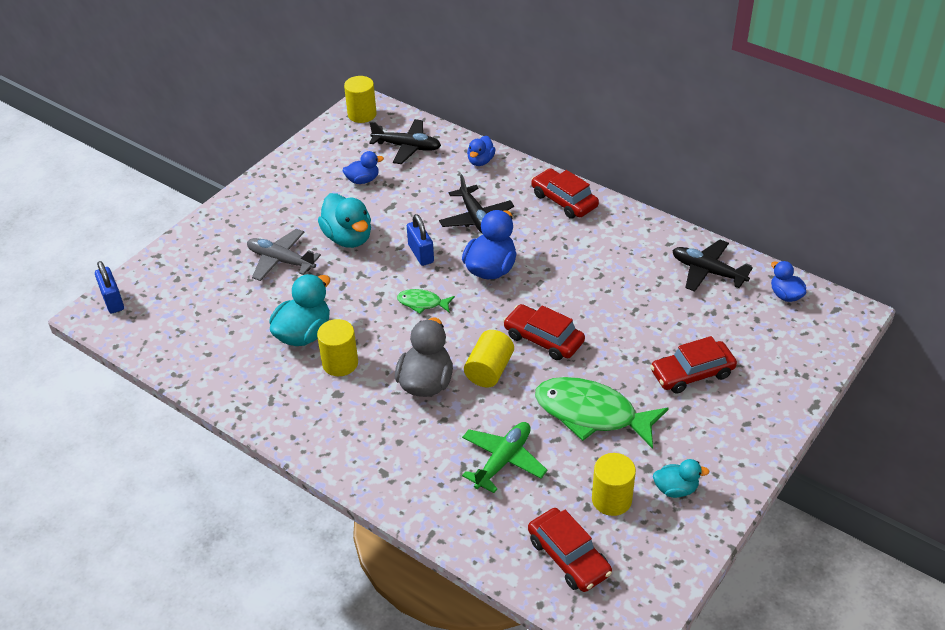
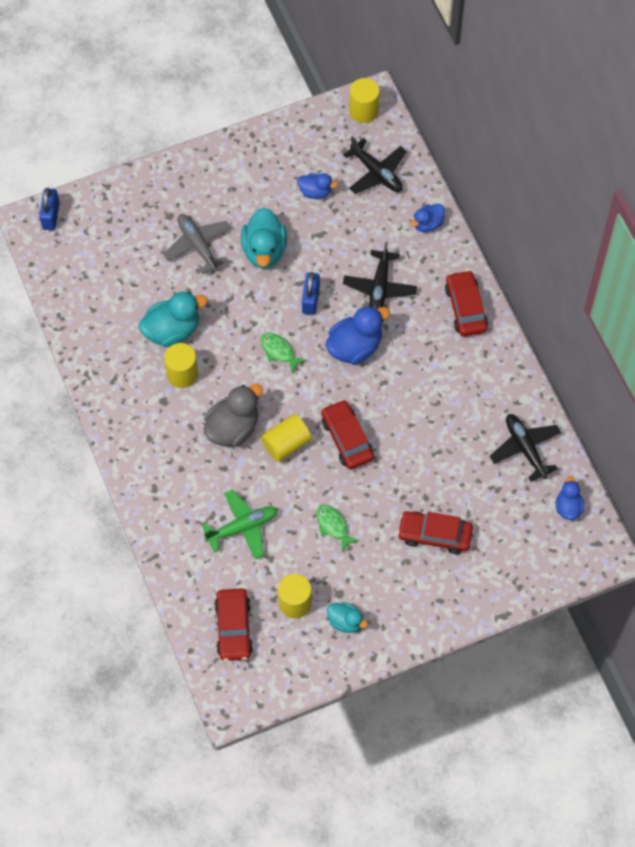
camera: 30 degrees right, 20 degrees up
(592, 414) = (333, 526): green fish -> green fish, size x0.47

